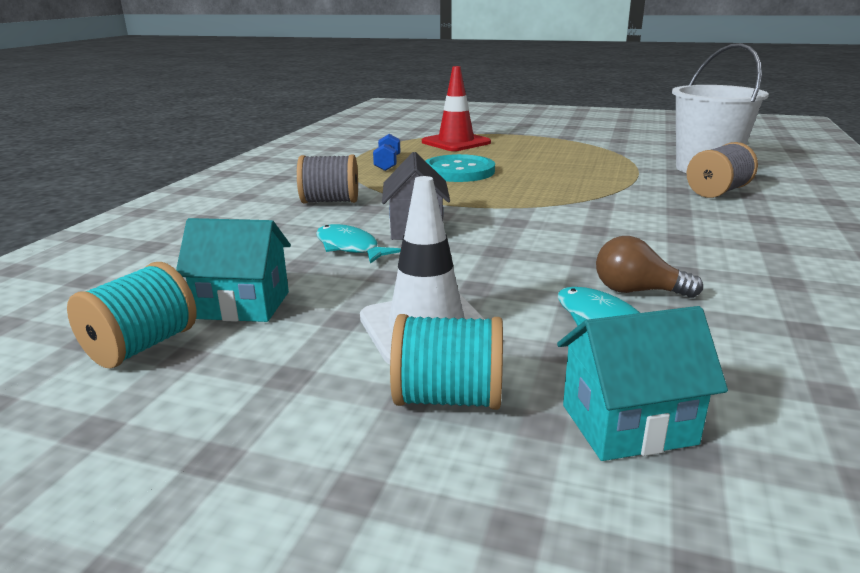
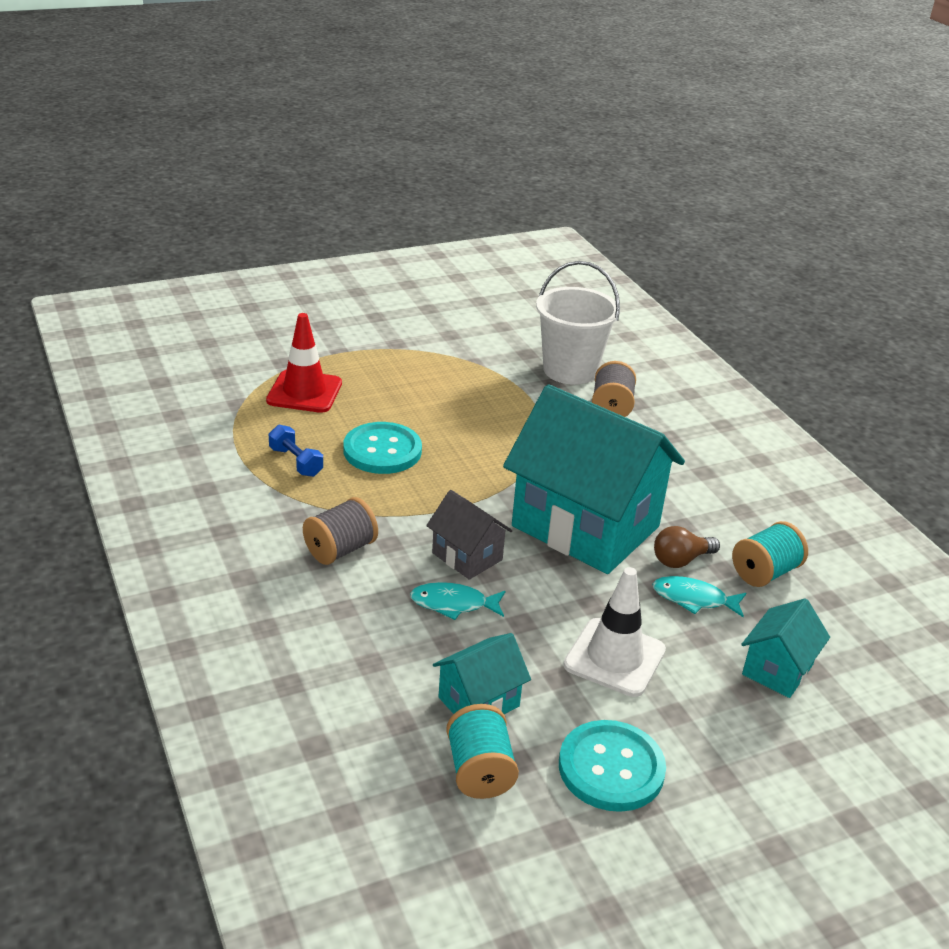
camera: 45 degrees left, 10 degrees up
(249, 407) = (611, 768): none -> turquoise button
(448, 398) = (691, 701): turquoise spool -> turquoise spool (765, 572)
(562, 243) = (585, 526): none -> turquoise house

